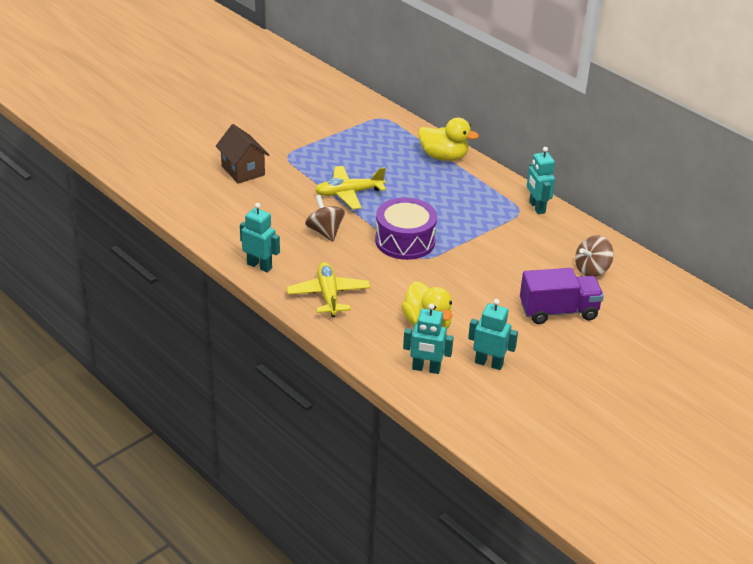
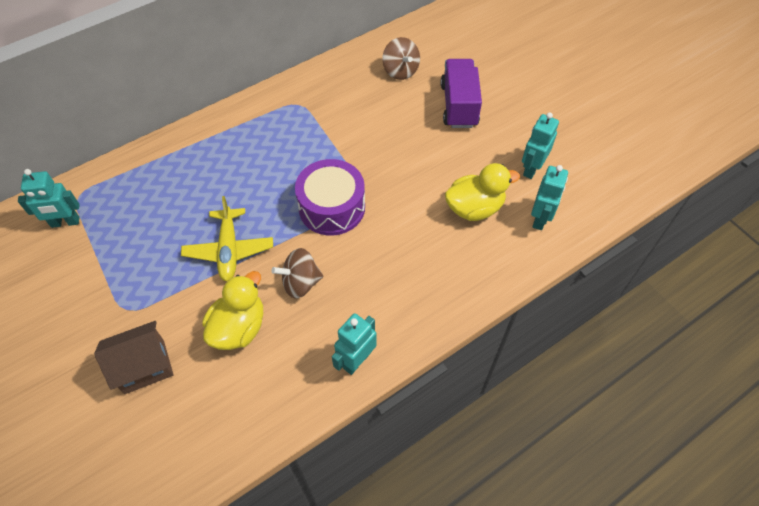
camera: 80 degrees left, 20 degrees up
(328, 295) = (419, 291): yellow plane -> none
(443, 157) = (182, 150): yellow duck -> yellow duck (239, 327)
(536, 207) = (295, 90): turquoise robot -> turquoise robot (65, 222)

